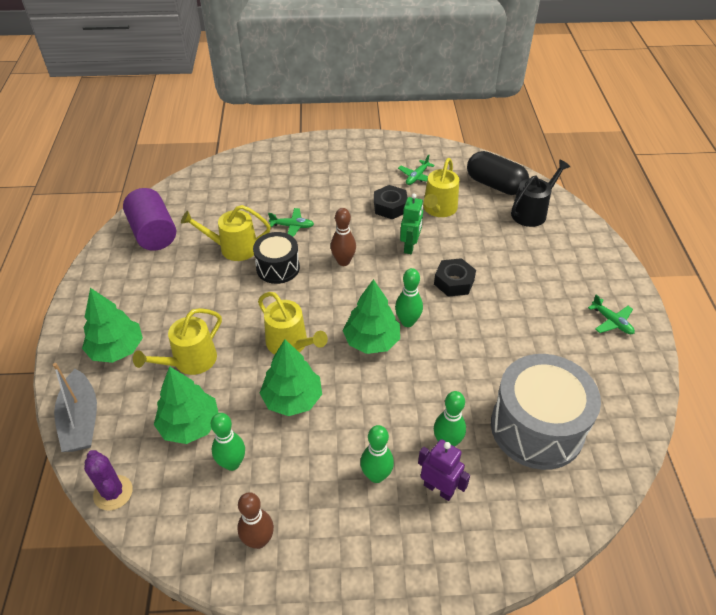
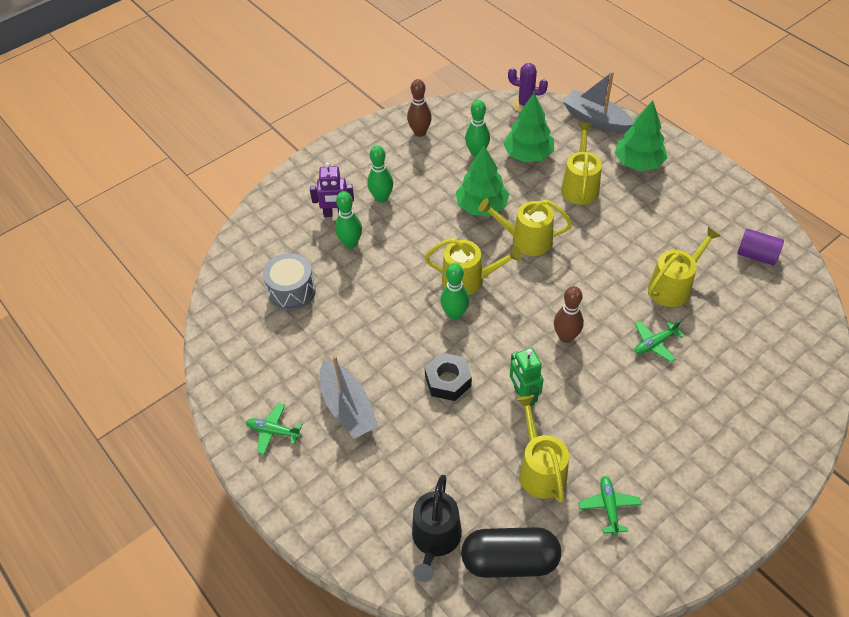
camera: 145 degrees right, 5 degrees up
(153, 233) = (756, 255): purple cylinder -> purple cylinder, size x0.62
(278, 268) = (613, 293): black drum -> none
(371, 341) = (468, 280): green tree -> yellow watering can
(390, 207) = (592, 436): black nut -> none
(537, 427) = (291, 291): grey drum -> grey drum, size x0.57
(542, 306) = (348, 407): none -> grey boat

